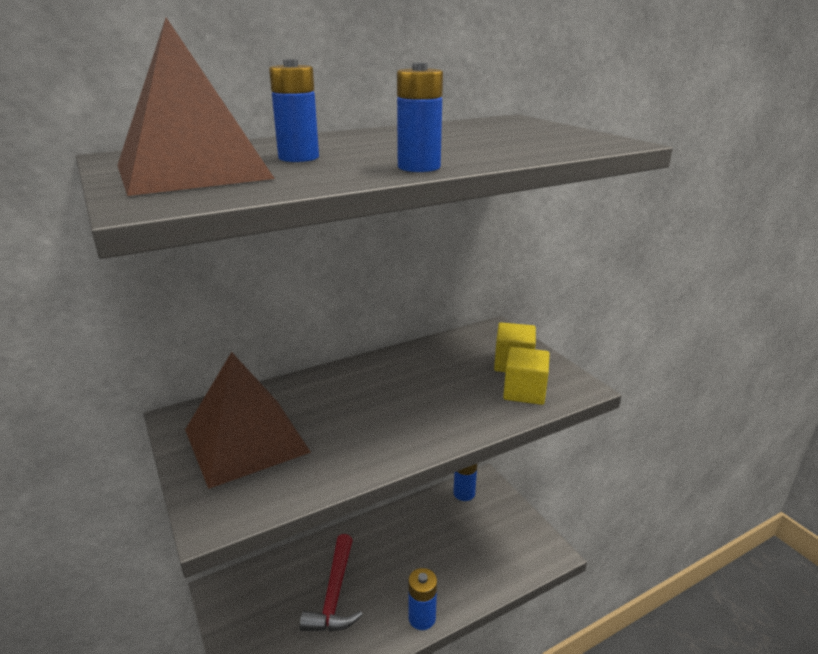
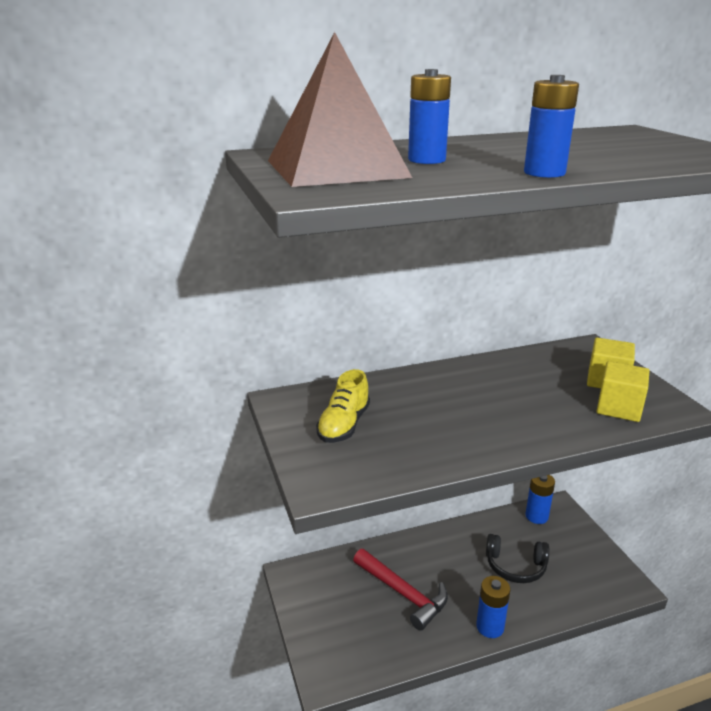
camera: 10 degrees right, 0 degrees up
(246, 440) = (344, 425): brown pyramid -> yellow shoe
(335, 594) = (403, 593): red hammer -> red hammer turned 60 degrees counterclockwise
(445, 548) = (515, 566): none -> black headphones

